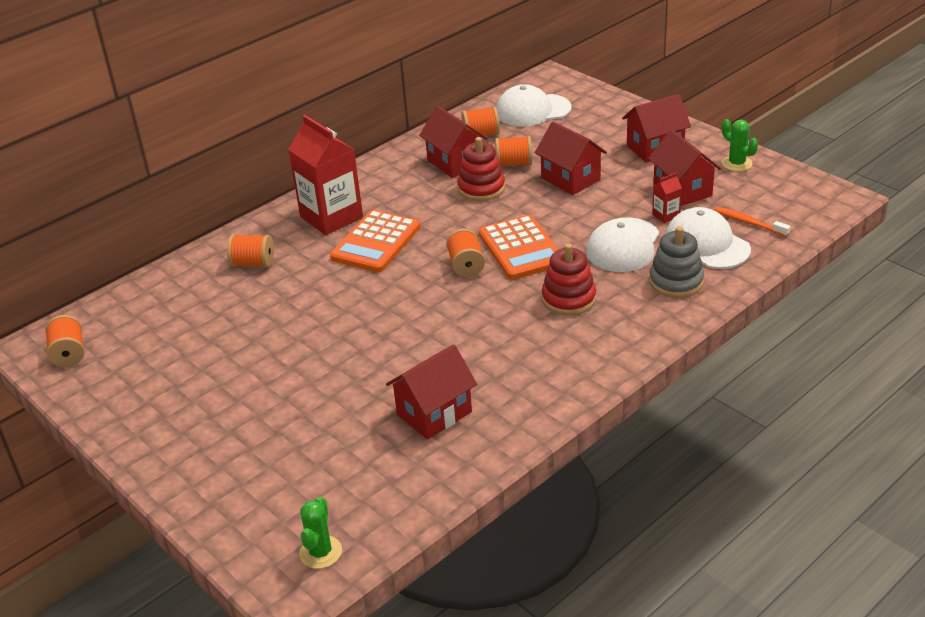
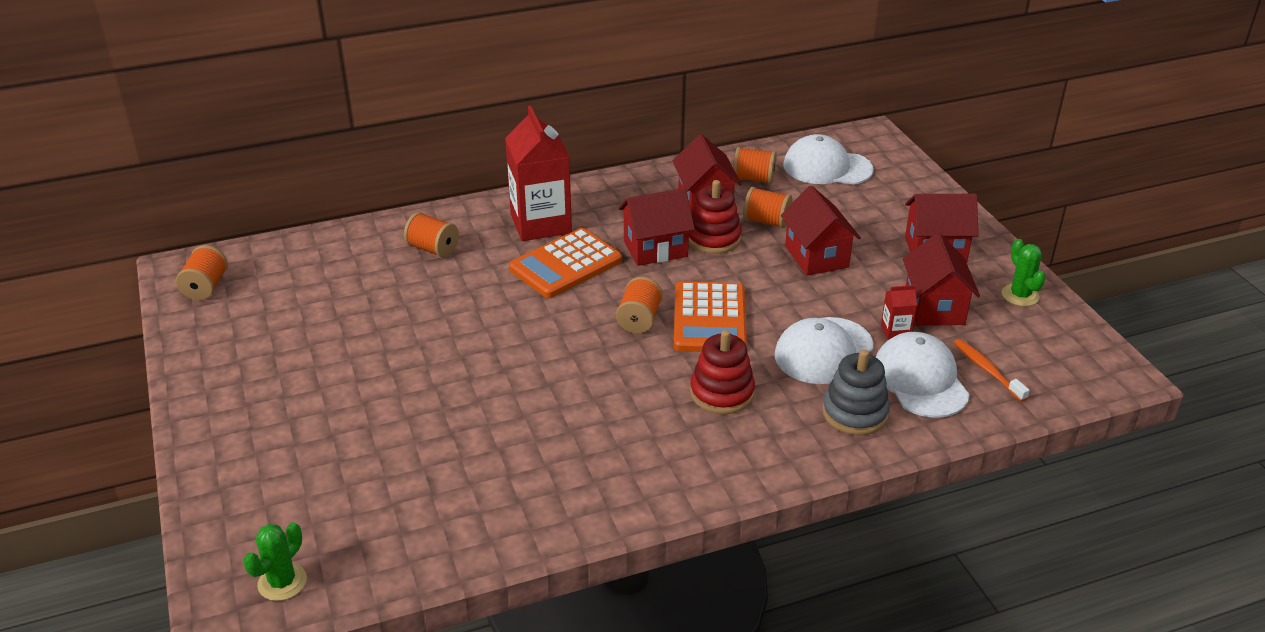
camera: 20 degrees right, 0 degrees up
(434, 413) = (495, 472): red house -> red house (655, 249)

